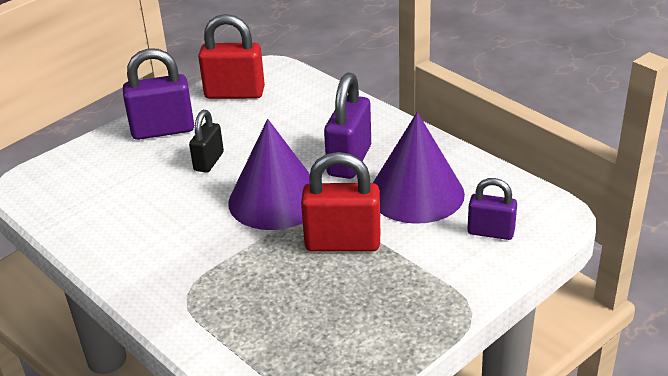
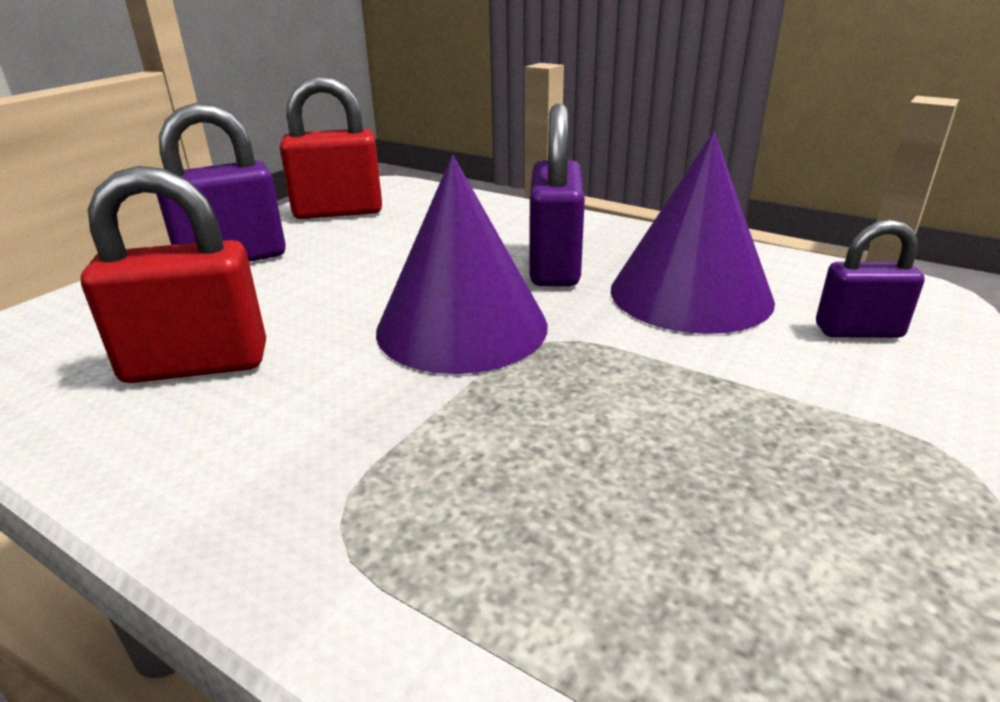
camera: 15 degrees left, 5 degrees down
(209, 162) = (322, 289): black padlock -> none
(342, 243) = (623, 377): red padlock -> red padlock (196, 364)

